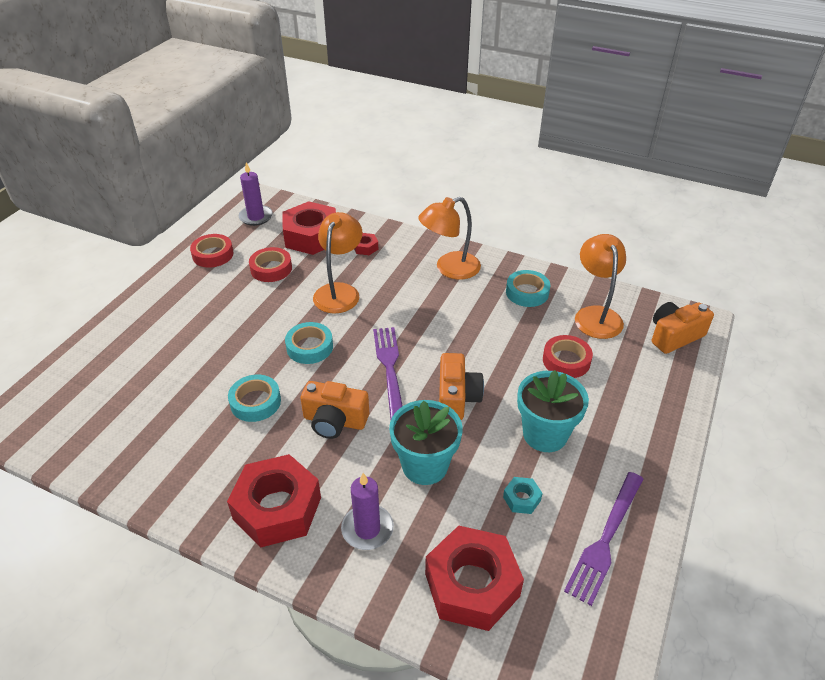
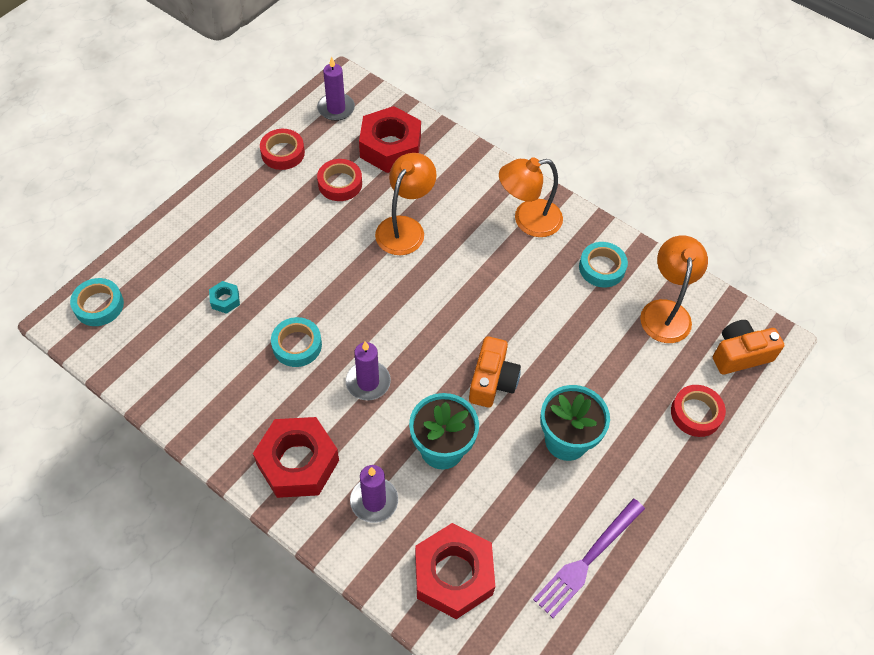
camera: 10 degrees right, 15 degrees up
(309, 347) = (361, 291): turquoise tape -> turquoise tape (99, 305)
(334, 421) = (368, 382): orange camera -> purple candle
(365, 247) = (444, 174): red nut -> none
(390, 369) = (434, 334): purple fork -> none
(521, 499) = (523, 502): turquoise nut -> turquoise nut (225, 300)
(566, 361) = (615, 361): red tape -> red tape (696, 413)

